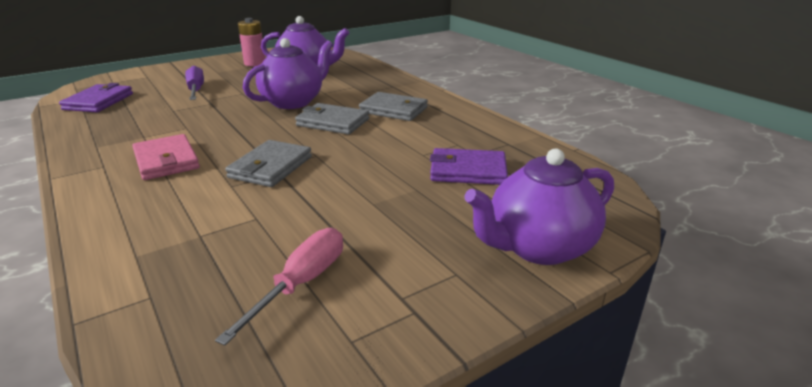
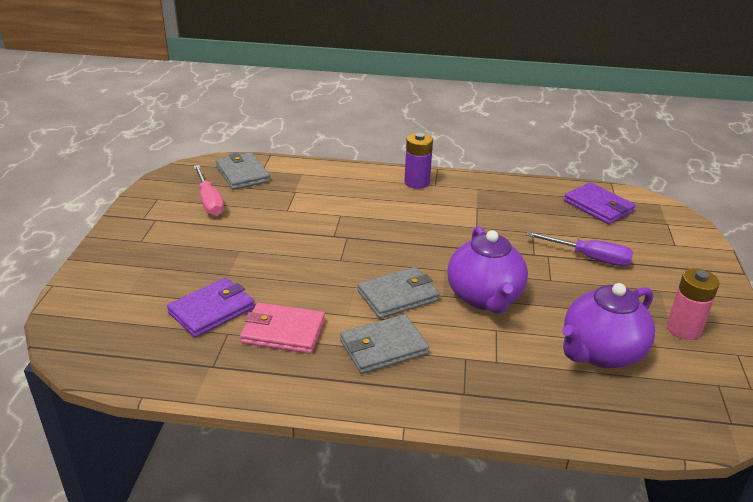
camera: 130 degrees right, 5 degrees up
(104, 176) = (417, 182): none -> purple battery
(166, 161) = (414, 205): pink wallet -> pink wallet (283, 331)
(270, 167) = (347, 235): grey wallet -> grey wallet (242, 174)
(538, 248) = (105, 277): purple teapot -> none

